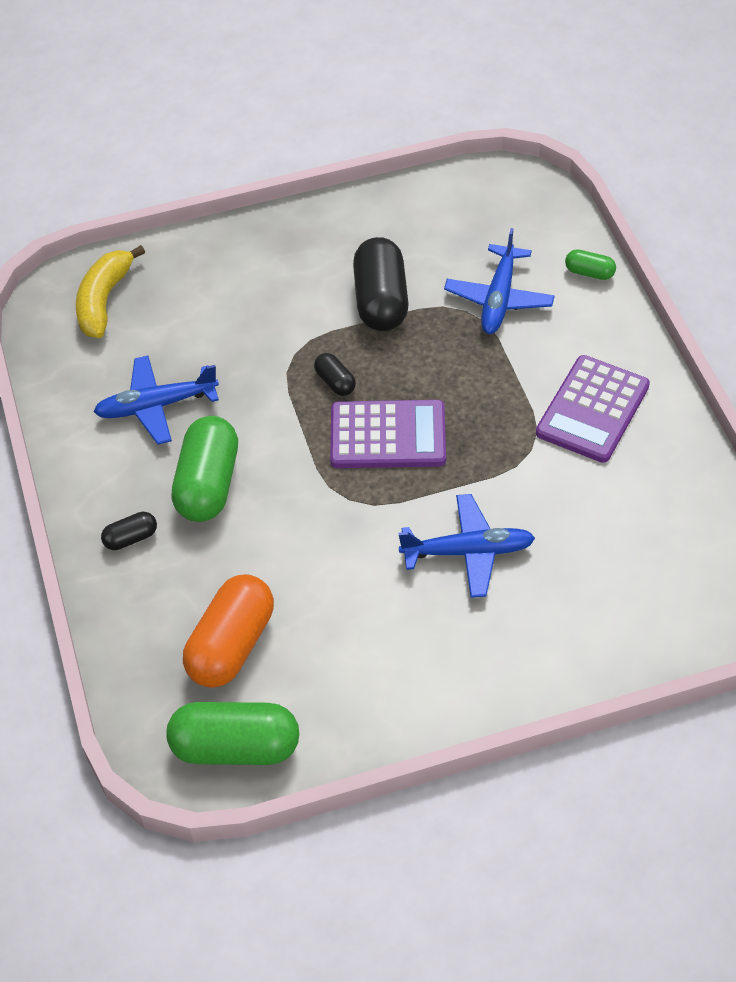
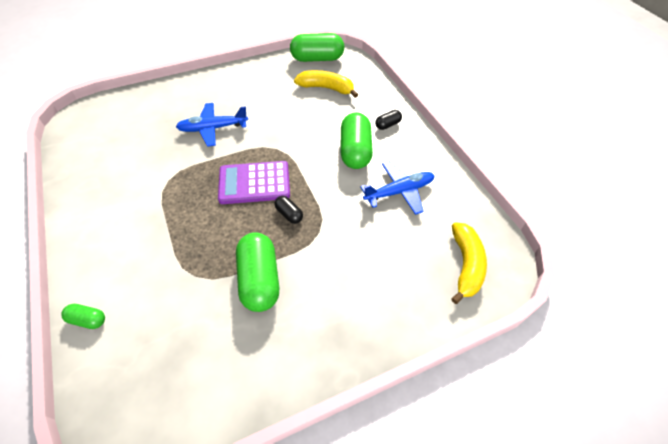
camera: 170 degrees right, 0 degrees up
(231, 645) = (326, 88): orange capsule -> yellow banana
(380, 301) = (259, 280): black capsule -> green capsule
(499, 298) = (168, 289): blue plane -> none
(593, 410) = (122, 207): purple calculator -> none

